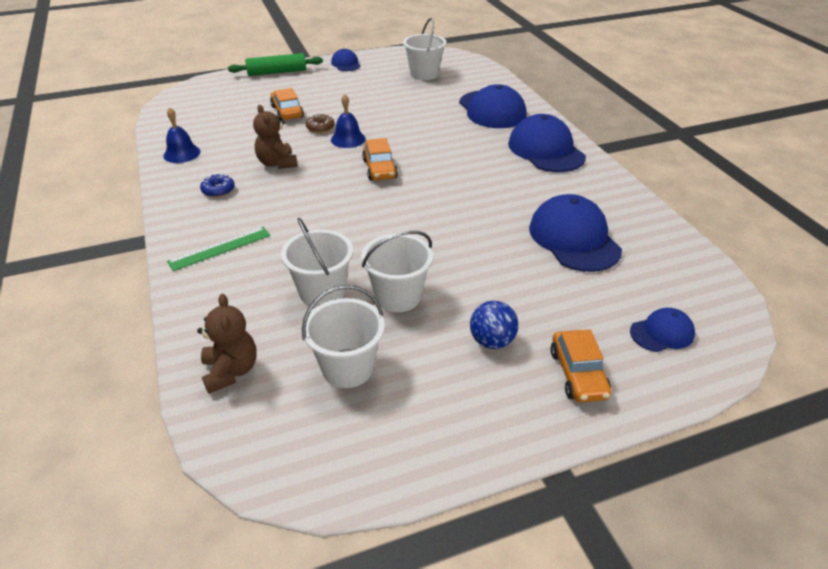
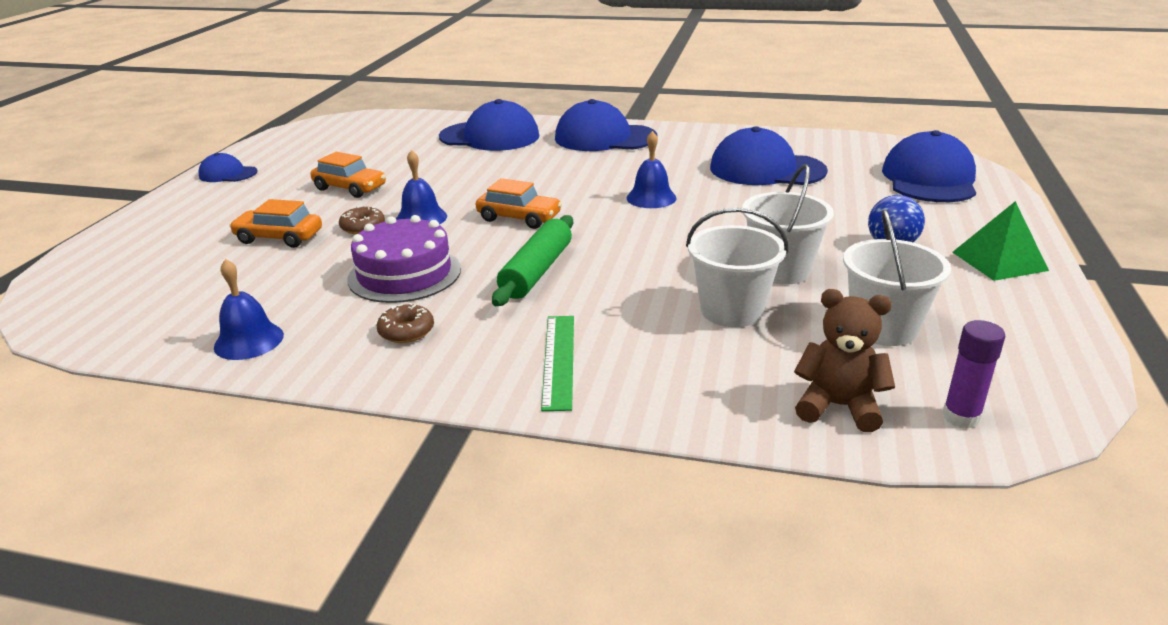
camera: 55 degrees left, 10 degrees down
(218, 190) = (406, 331): blue donut -> brown donut
(249, 432) = (961, 417): none -> purple glue stick
(277, 72) = (150, 219): green rolling pin -> green rolling pin (537, 271)
(277, 163) = (404, 274): brown teddy bear -> purple cake
(424, 74) = (349, 143): white bucket -> none
(461, 205) = (651, 198): none -> blue bell
(519, 411) = (999, 261): none -> green pyramid
(578, 374) = (962, 223): orange car -> orange car (350, 188)
(662, 333) = (929, 179): blue cap -> blue cap, size x1.90

